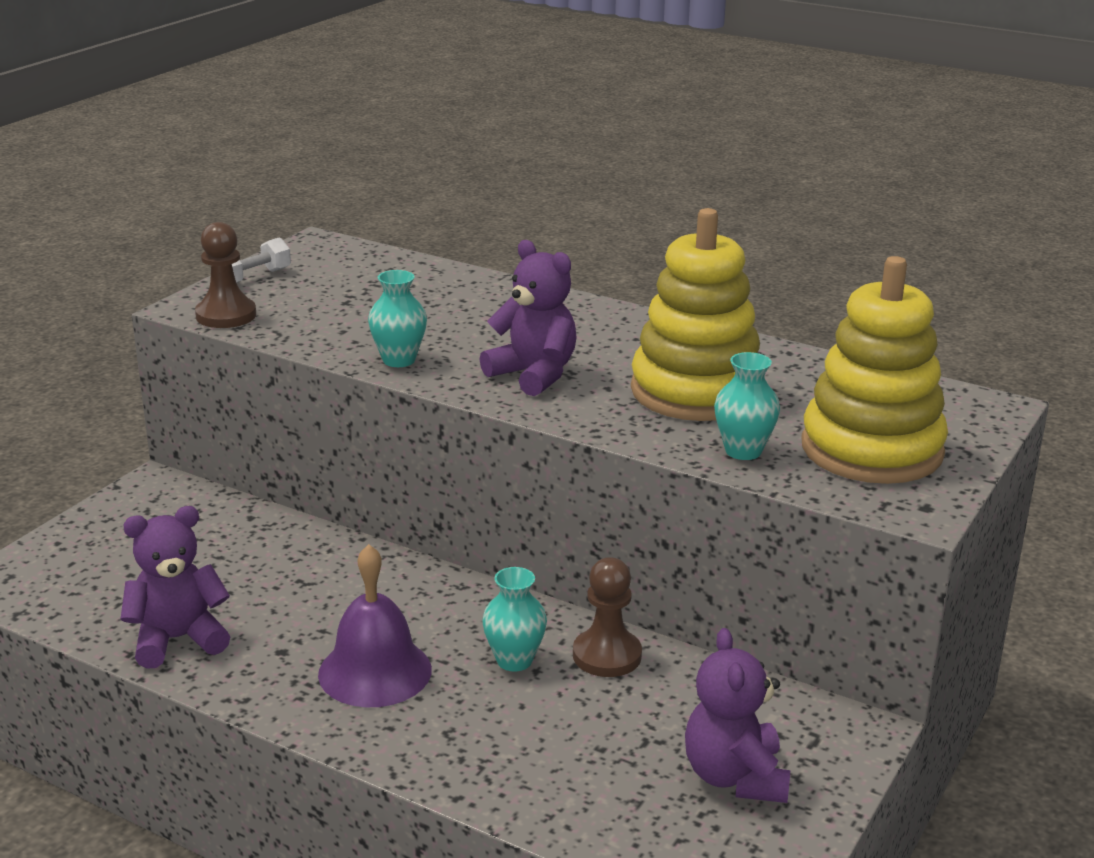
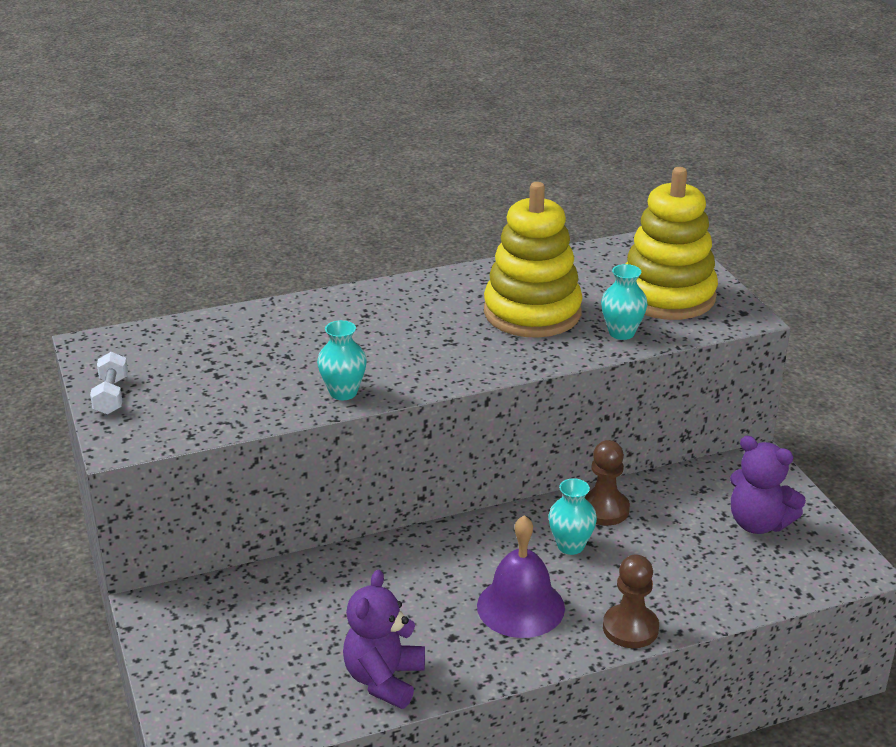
camera: 50 degrees left, 5 degrees up
(226, 315) = (162, 432): brown pawn -> brown pawn (630, 628)
(533, 375) = (435, 354): purple teddy bear -> none

